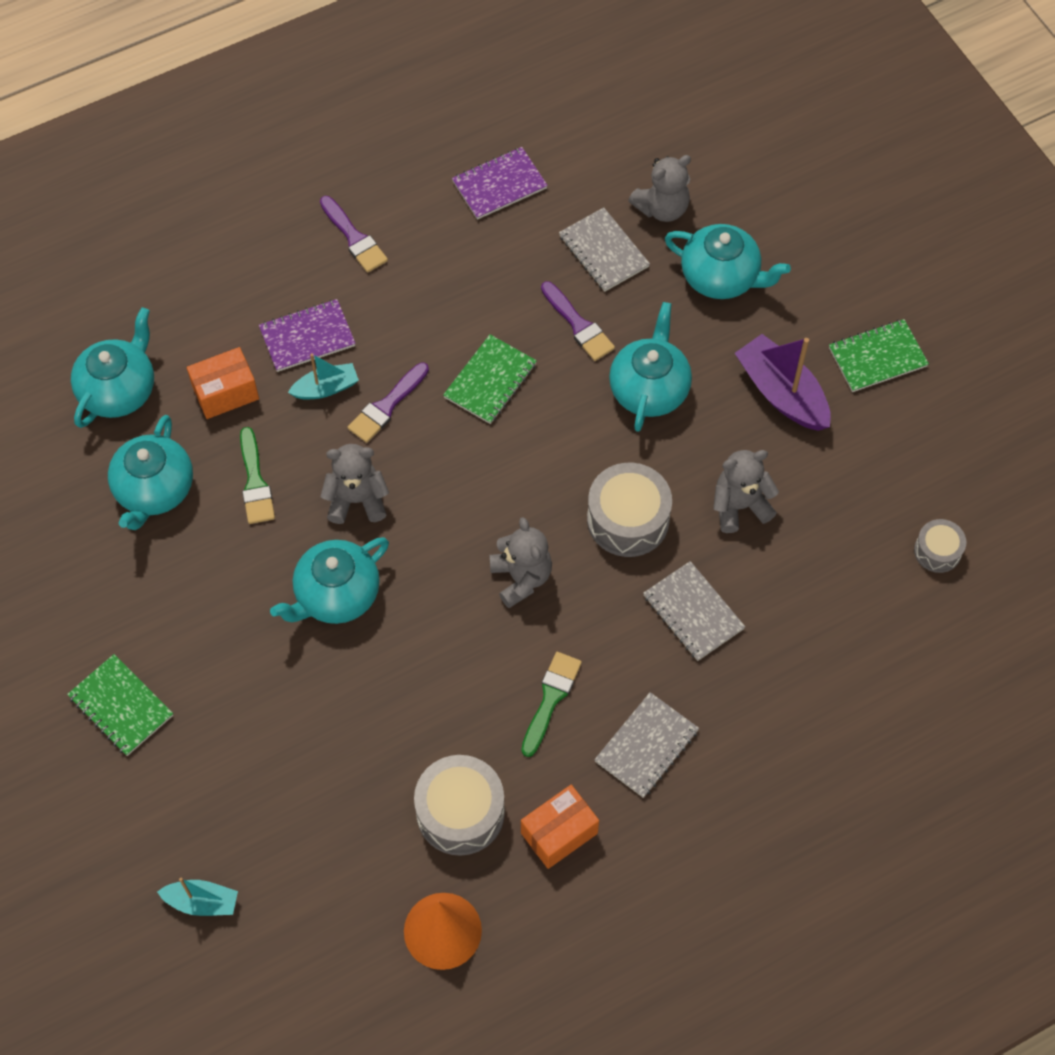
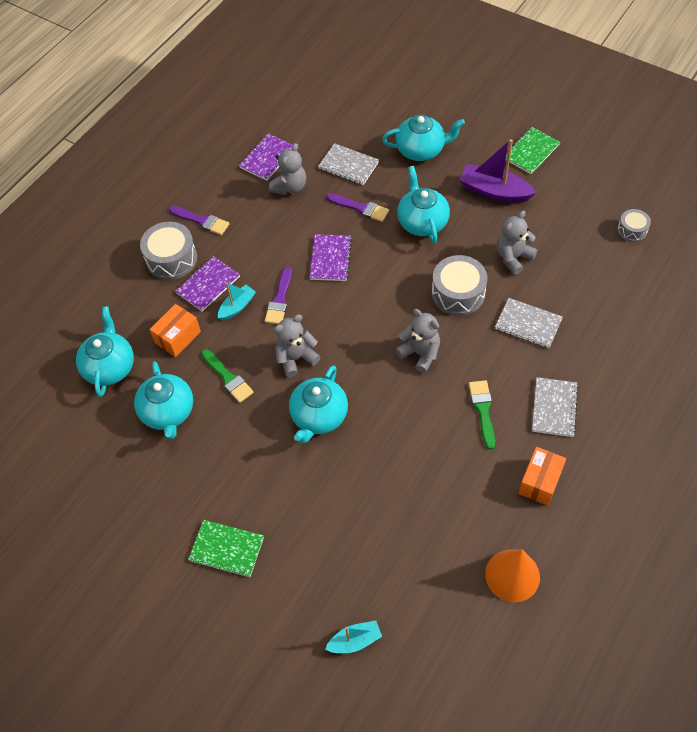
camera: 25 degrees left, 5 degrees down
(460, 812) = (475, 501): grey drum -> grey drum (171, 259)
(490, 381) = (330, 259): green notebook -> purple notebook
(662, 208) = (365, 131): grey teddy bear -> grey teddy bear (290, 187)

